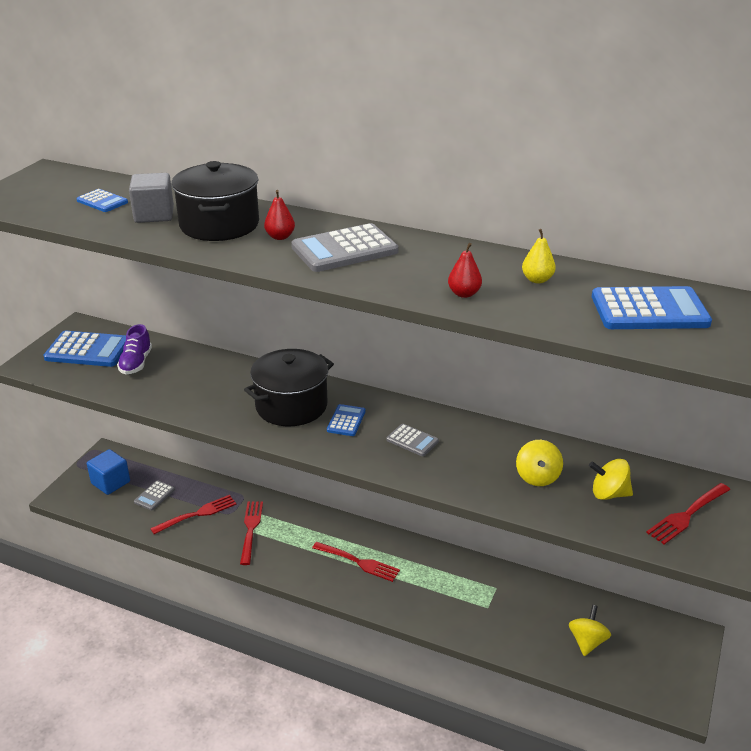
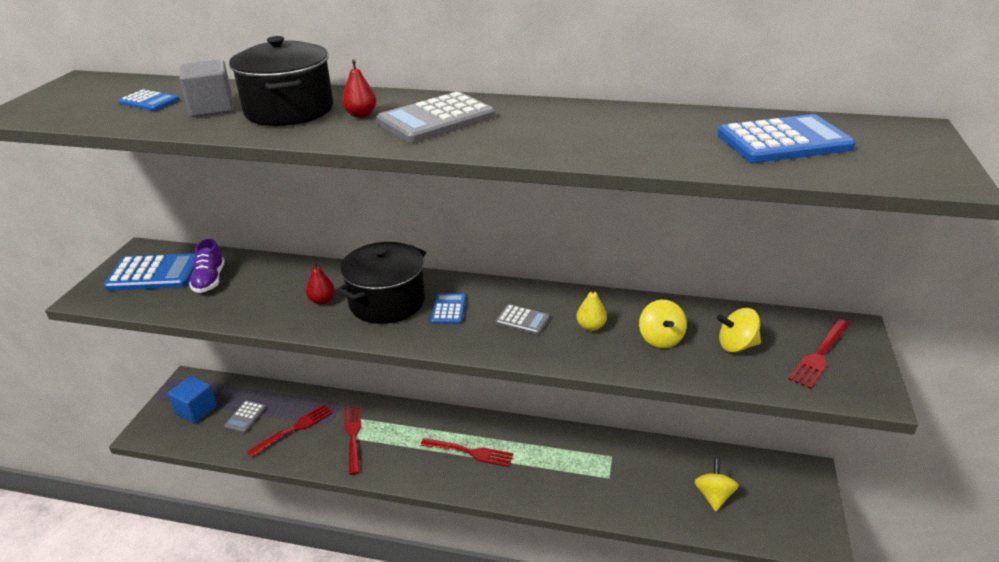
camera: 10 degrees left, 0 degrees up
(464, 294) = (583, 147): red pear -> red pear (322, 300)
(537, 280) = (653, 126): yellow pear -> yellow pear (590, 326)

